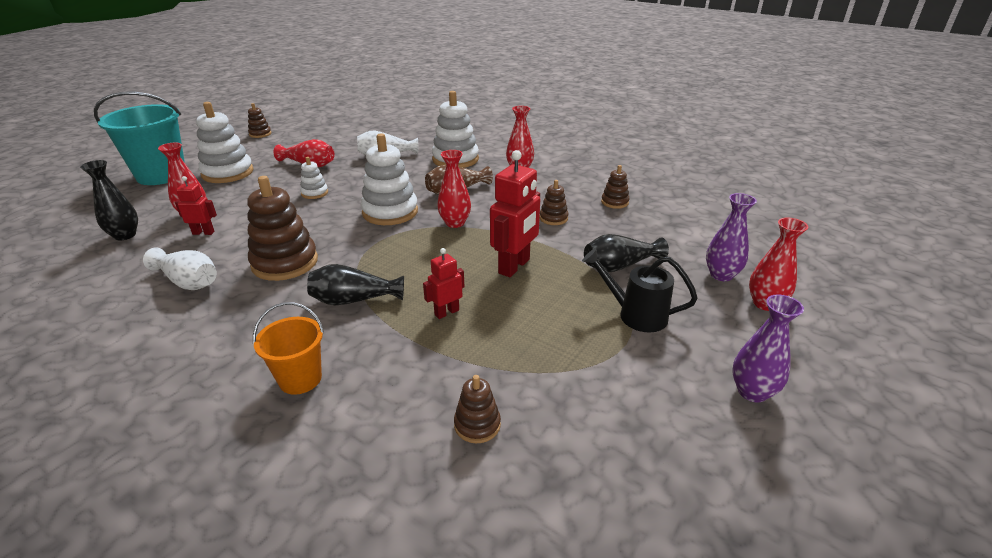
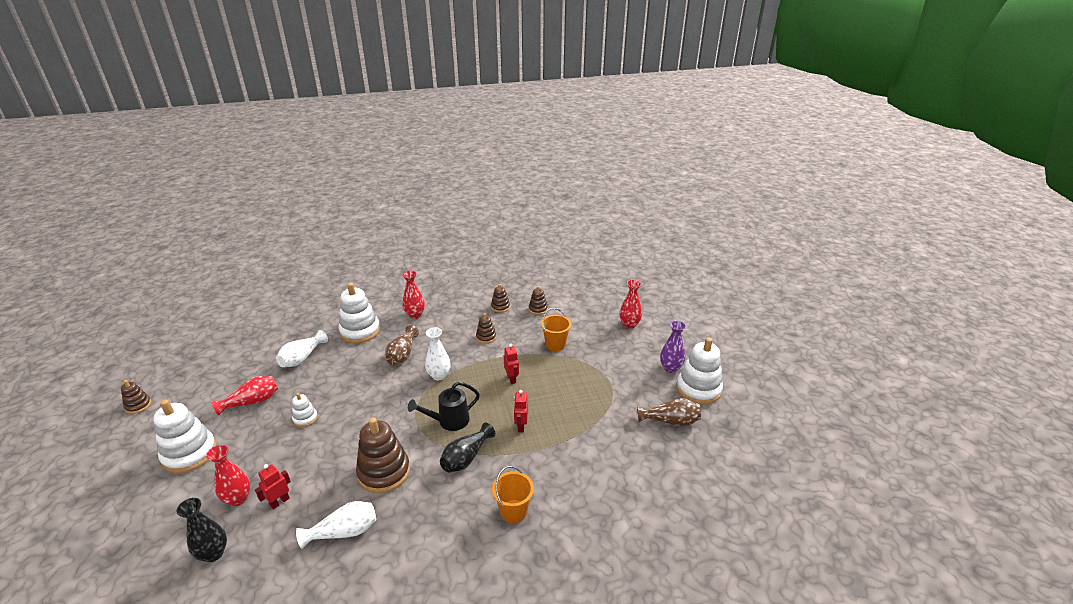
camera: 50 degrees left, 0 degrees up
(161, 175) = (121, 498): turquoise bucket -> none
(390, 212) = (387, 395): white stacking toy -> white stacking toy (698, 389)
(455, 223) = (439, 375): red vase -> white vase
(477, 425) = (611, 460): brown stacking toy -> brown stacking toy (538, 309)
(514, 266) = (511, 379): red robot -> red robot, size x0.55
(619, 266) = (555, 344): black vase -> orange bucket
(635, 314) = (595, 365): black watering can -> black watering can (449, 421)
(639, 453) = (670, 421): none -> brown vase
(721, 275) = (598, 321): purple vase -> none

